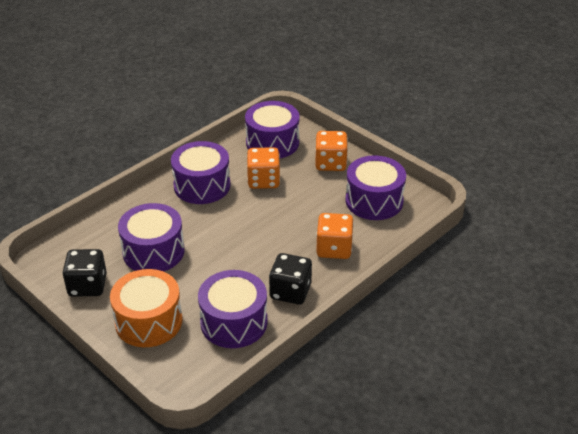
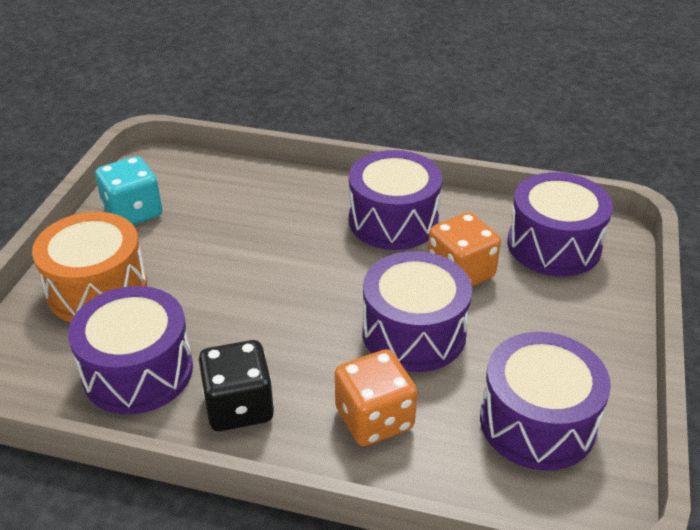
camera: 60 degrees right, 0 degrees up
(87, 286) = (133, 212): black dice -> turquoise dice
(153, 251) = (230, 236): purple drum -> purple drum (414, 333)
(330, 163) = (575, 328): orange dice -> none

